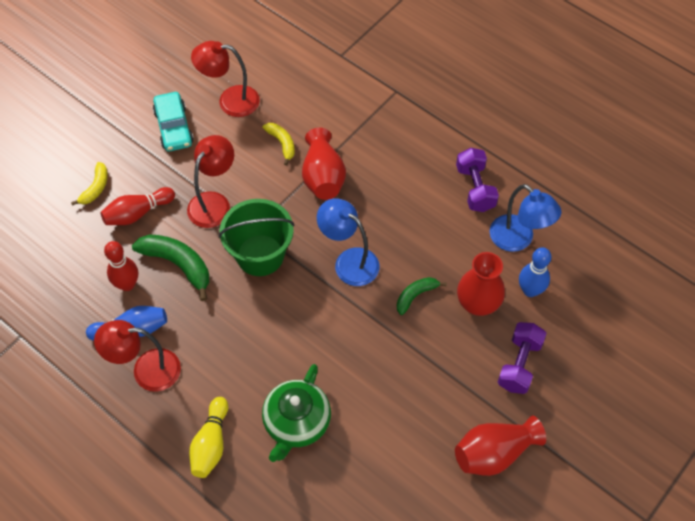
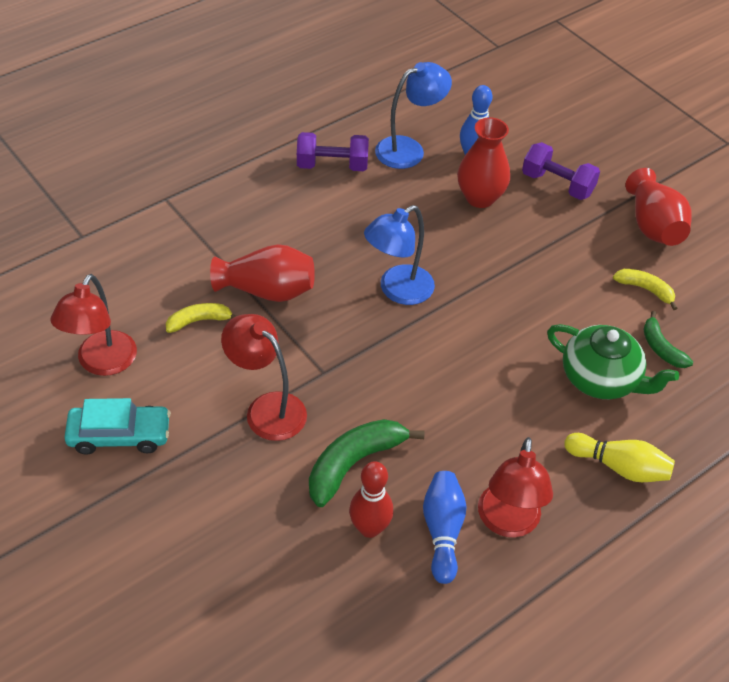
camera: 80 degrees left, 10 degrees down
(95, 188) = (190, 549): yellow banana -> yellow banana (645, 290)
(137, 213) = (254, 500): red bowling pin -> none
(260, 255) = (364, 373): green bucket -> none
(415, 296) = (458, 243): green banana -> green banana (661, 348)

